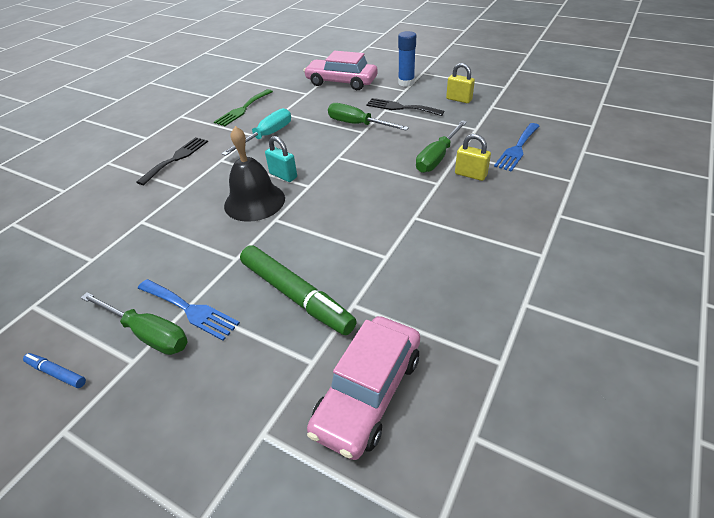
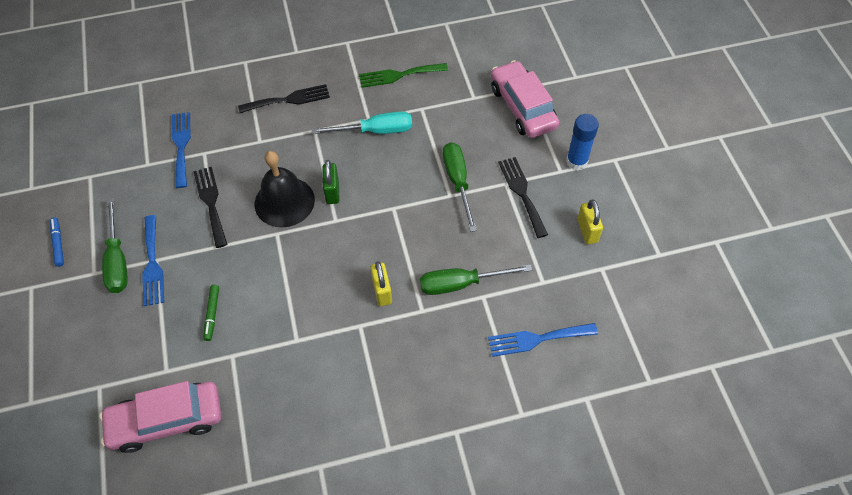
camera: 45 degrees right, 15 degrees up
(112, 230) = (181, 146): none -> blue fork
(191, 240) = (211, 203): none -> black fork
(283, 175) = (332, 192): turquoise padlock -> green padlock
(296, 295) = (212, 314): green marker -> green marker, size x0.46
(470, 175) = (457, 327): yellow padlock -> yellow padlock (382, 291)

